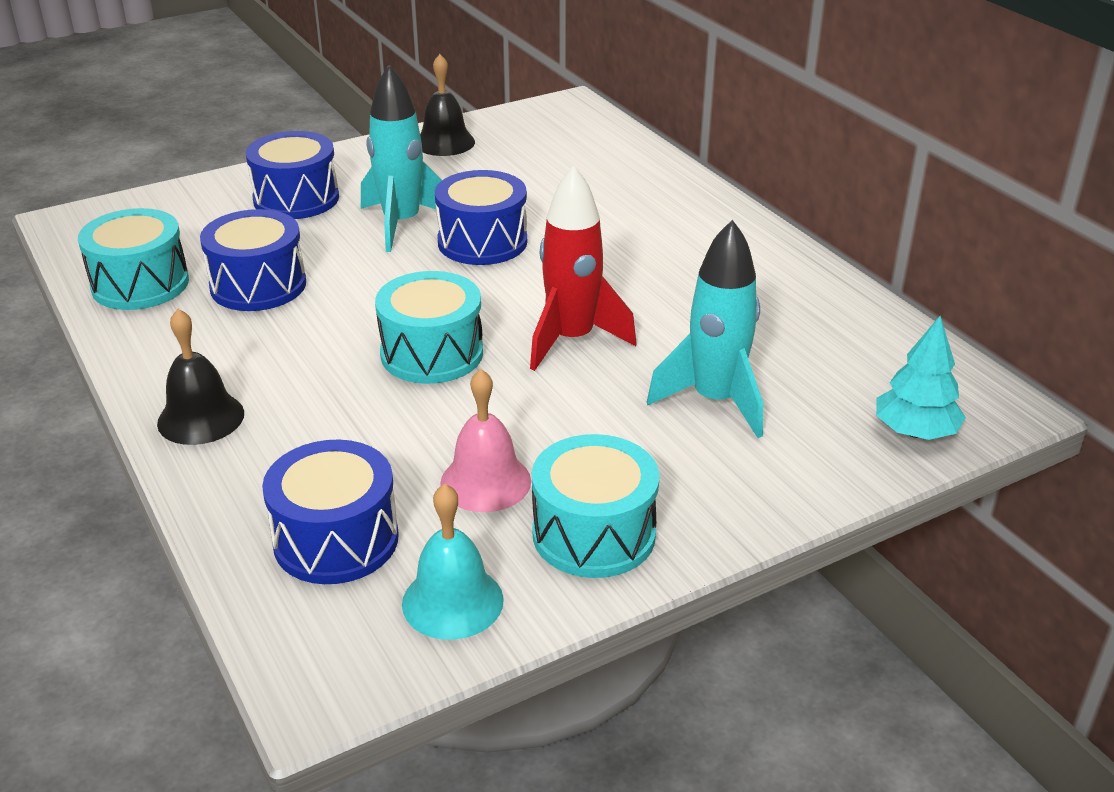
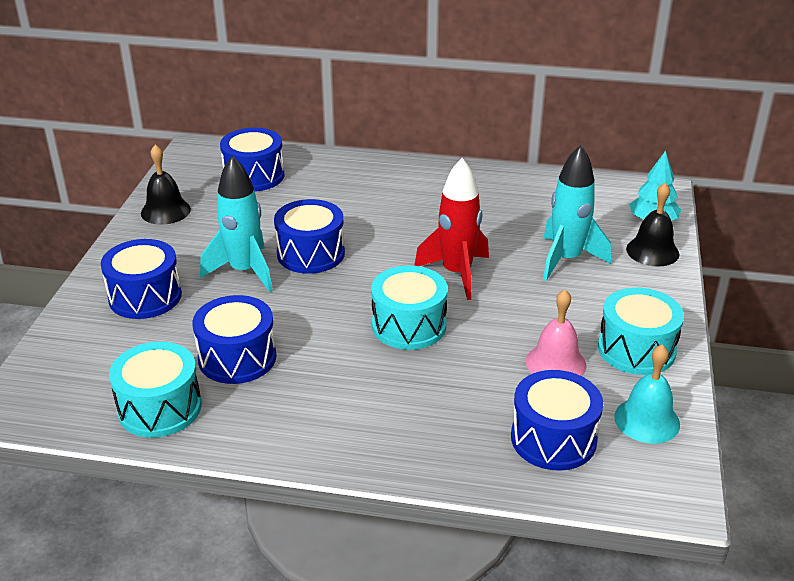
camera: 50 degrees left, 0 degrees up
(201, 418) = (367, 443): black bell -> black bell (652, 251)
(574, 151) = (254, 176): none -> blue drum

